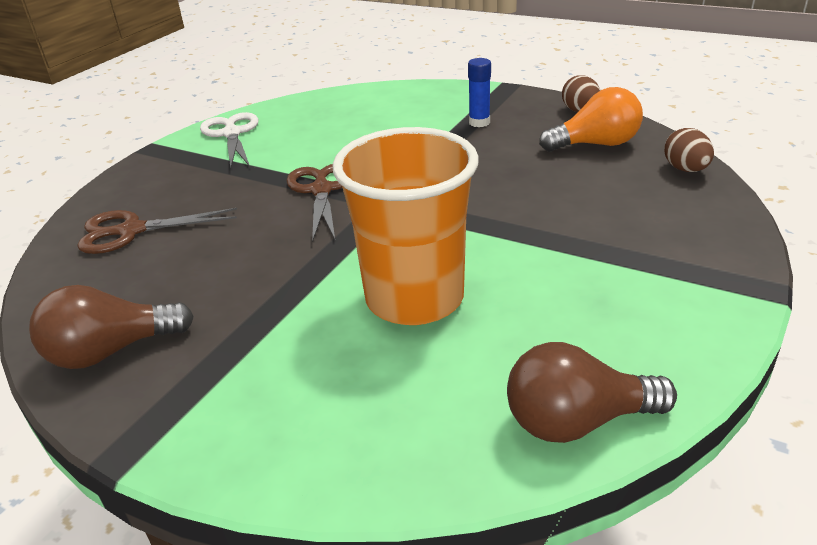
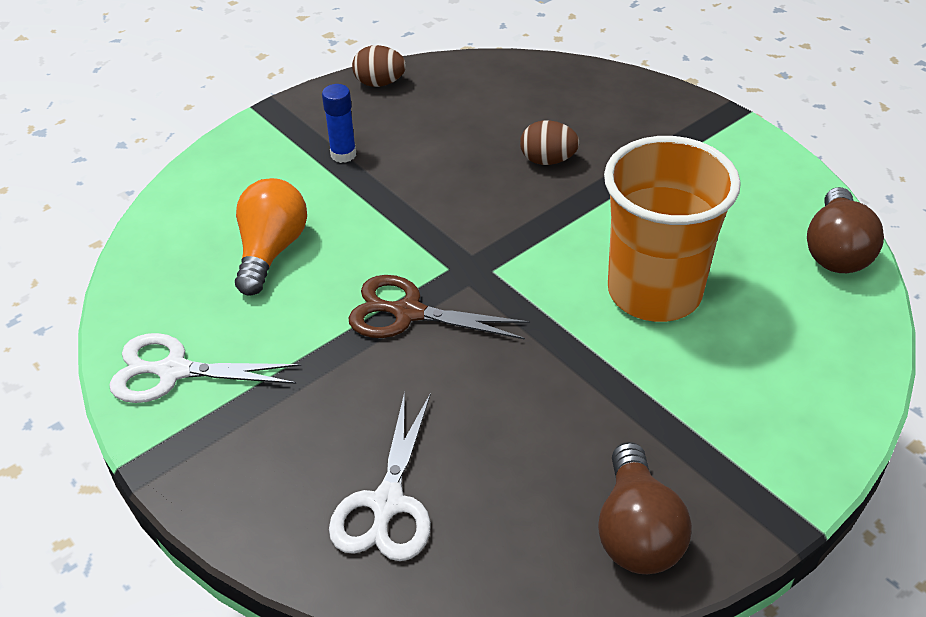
camera: 70 degrees left, 10 degrees up
(131, 231) = (387, 503): brown scissors -> white scissors
(595, 144) = (459, 100): orange light bulb -> orange light bulb (271, 251)
(685, 169) = (544, 73): brown egg -> brown egg (548, 160)

